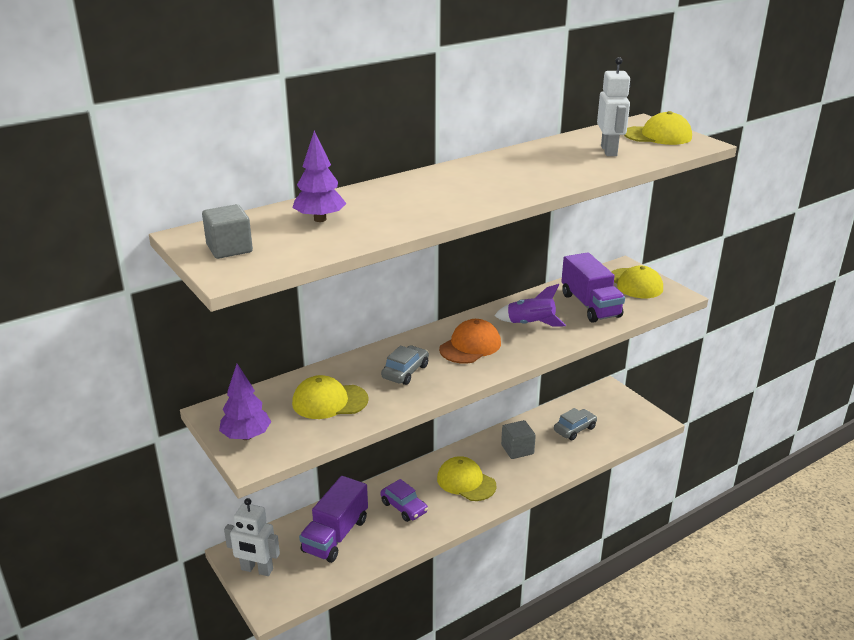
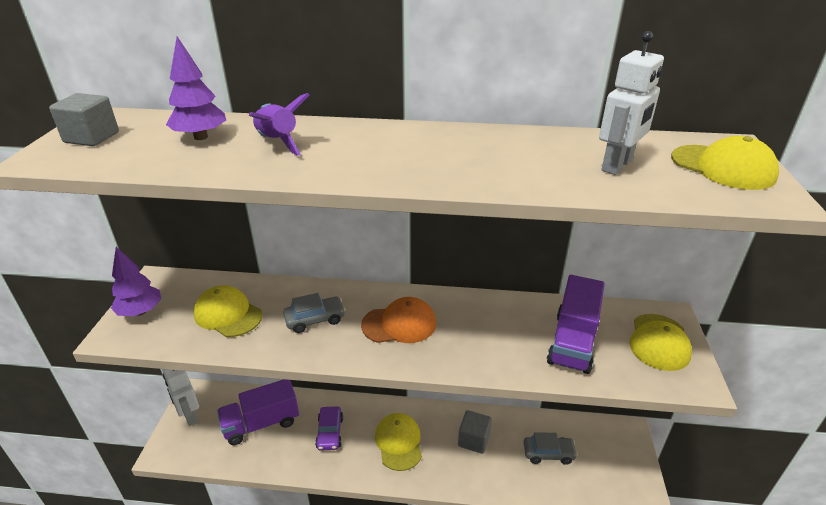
camera: 40 degrees right, 5 degrees up
(530, 324) = (483, 331): purple rocket -> purple rocket (277, 142)

